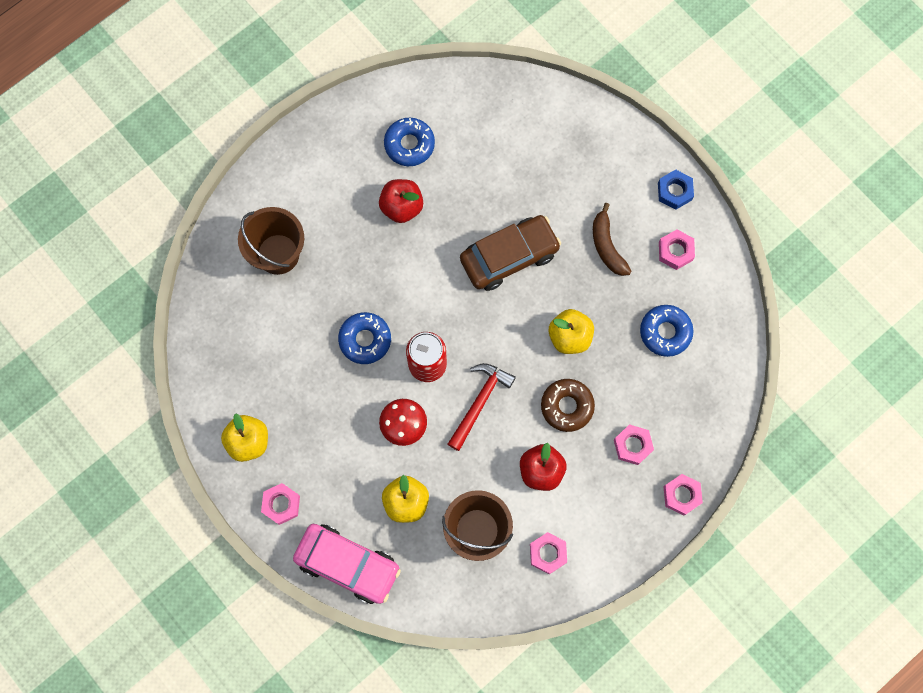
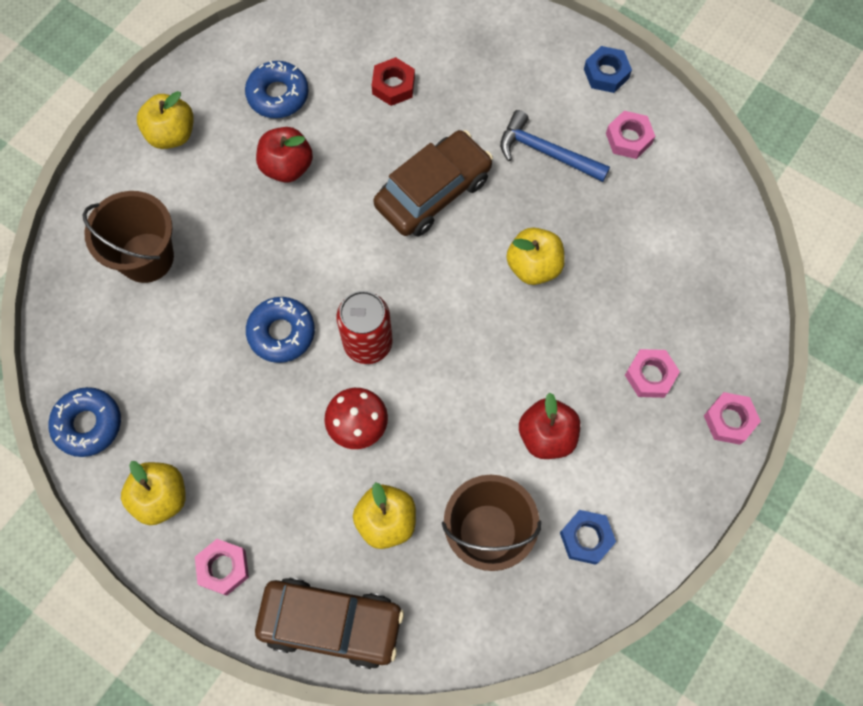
camera: 15 degrees left, 5 degrees down
(319, 157) = (171, 134): none -> yellow apple
(348, 564) = (331, 623): pink car -> brown car
(480, 402) = (446, 372): red hammer -> none
(502, 159) = (393, 85): none -> red nut
(547, 553) = (586, 538): pink nut -> blue nut
(567, 406) = (555, 349): brown donut -> none
(607, 246) = (546, 152): brown banana -> blue hammer
(665, 332) = (646, 232): blue donut -> blue donut (88, 424)

